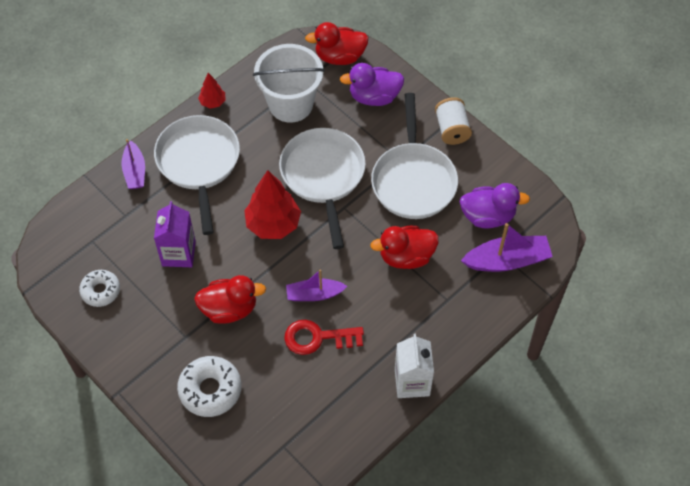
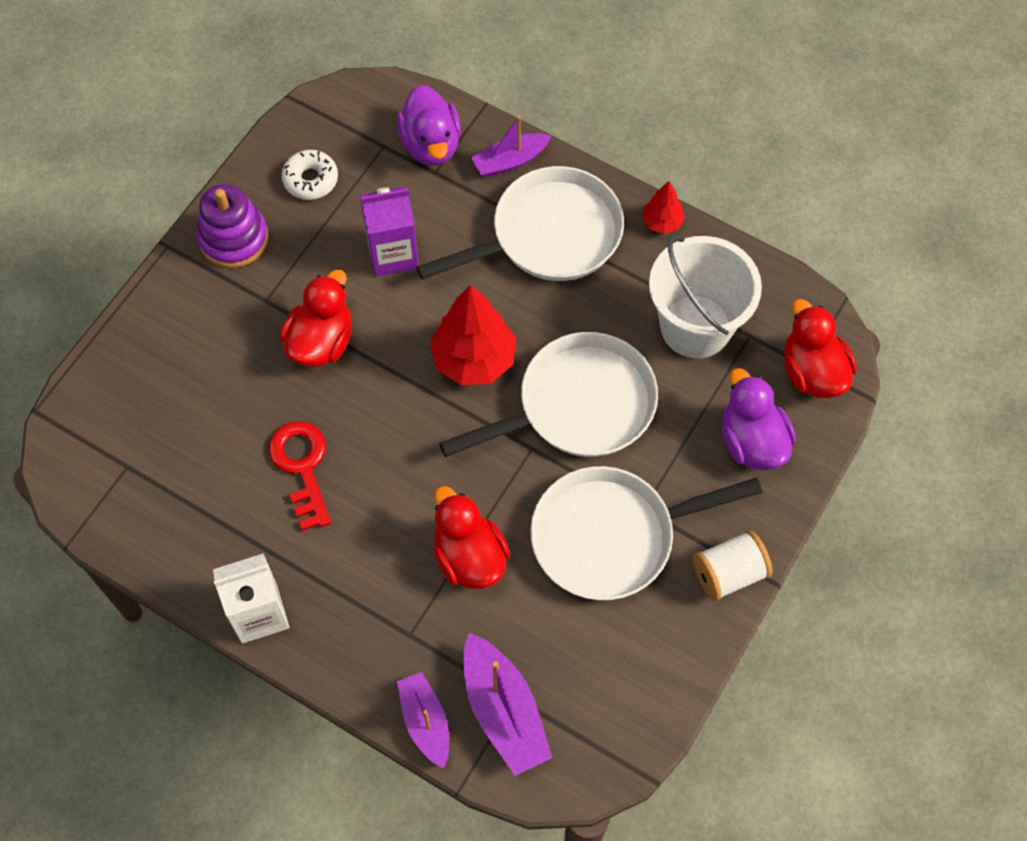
camera: 75 degrees right, 5 degrees up
(129, 348) = (234, 238): none -> purple stacking toy
(210, 390) = (193, 353): white donut -> none
(229, 309) = (321, 341): red duck -> red duck turned 135 degrees counterclockwise
(314, 294) = (371, 445): purple boat -> purple boat (425, 722)
(488, 216) = (578, 665): purple duck -> purple duck (431, 144)

